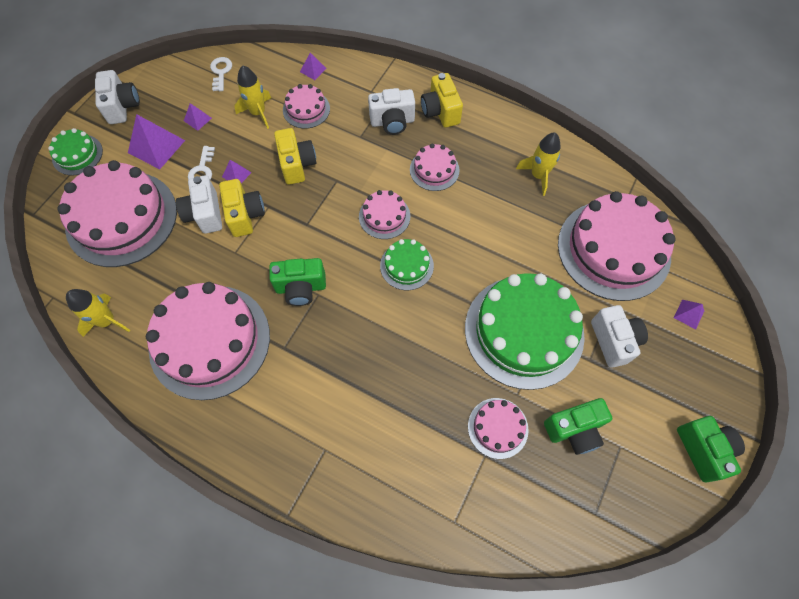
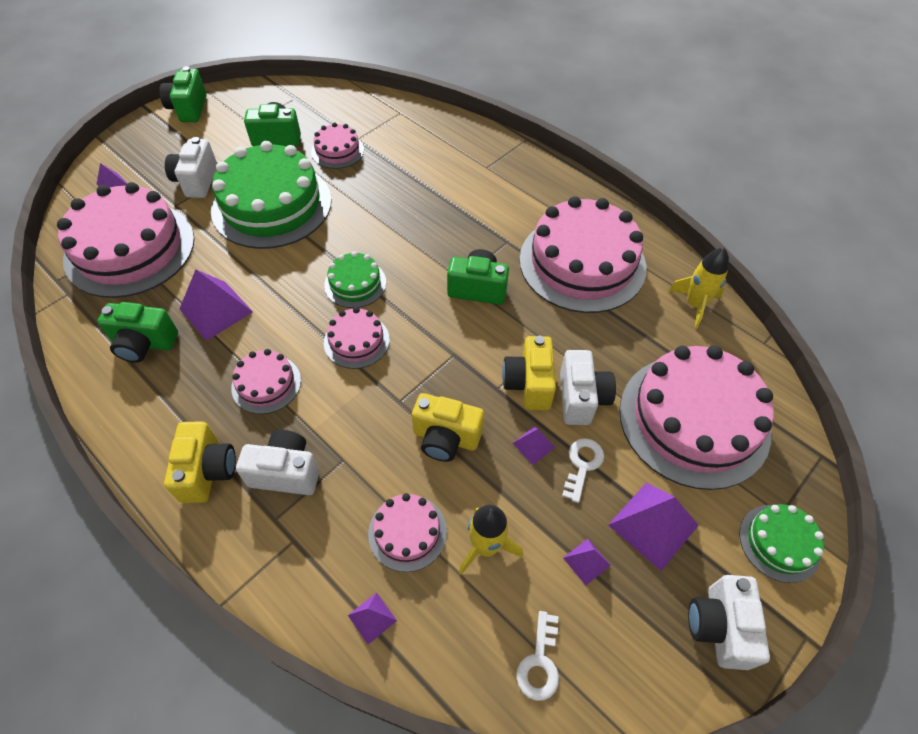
camera: 165 degrees left, 10 degrees down
(297, 165) = (446, 438): yellow camera -> yellow camera turned 75 degrees counterclockwise
(504, 214) = (216, 310): none -> purple pyramid
(538, 175) = (144, 344): yellow rocket -> green camera

